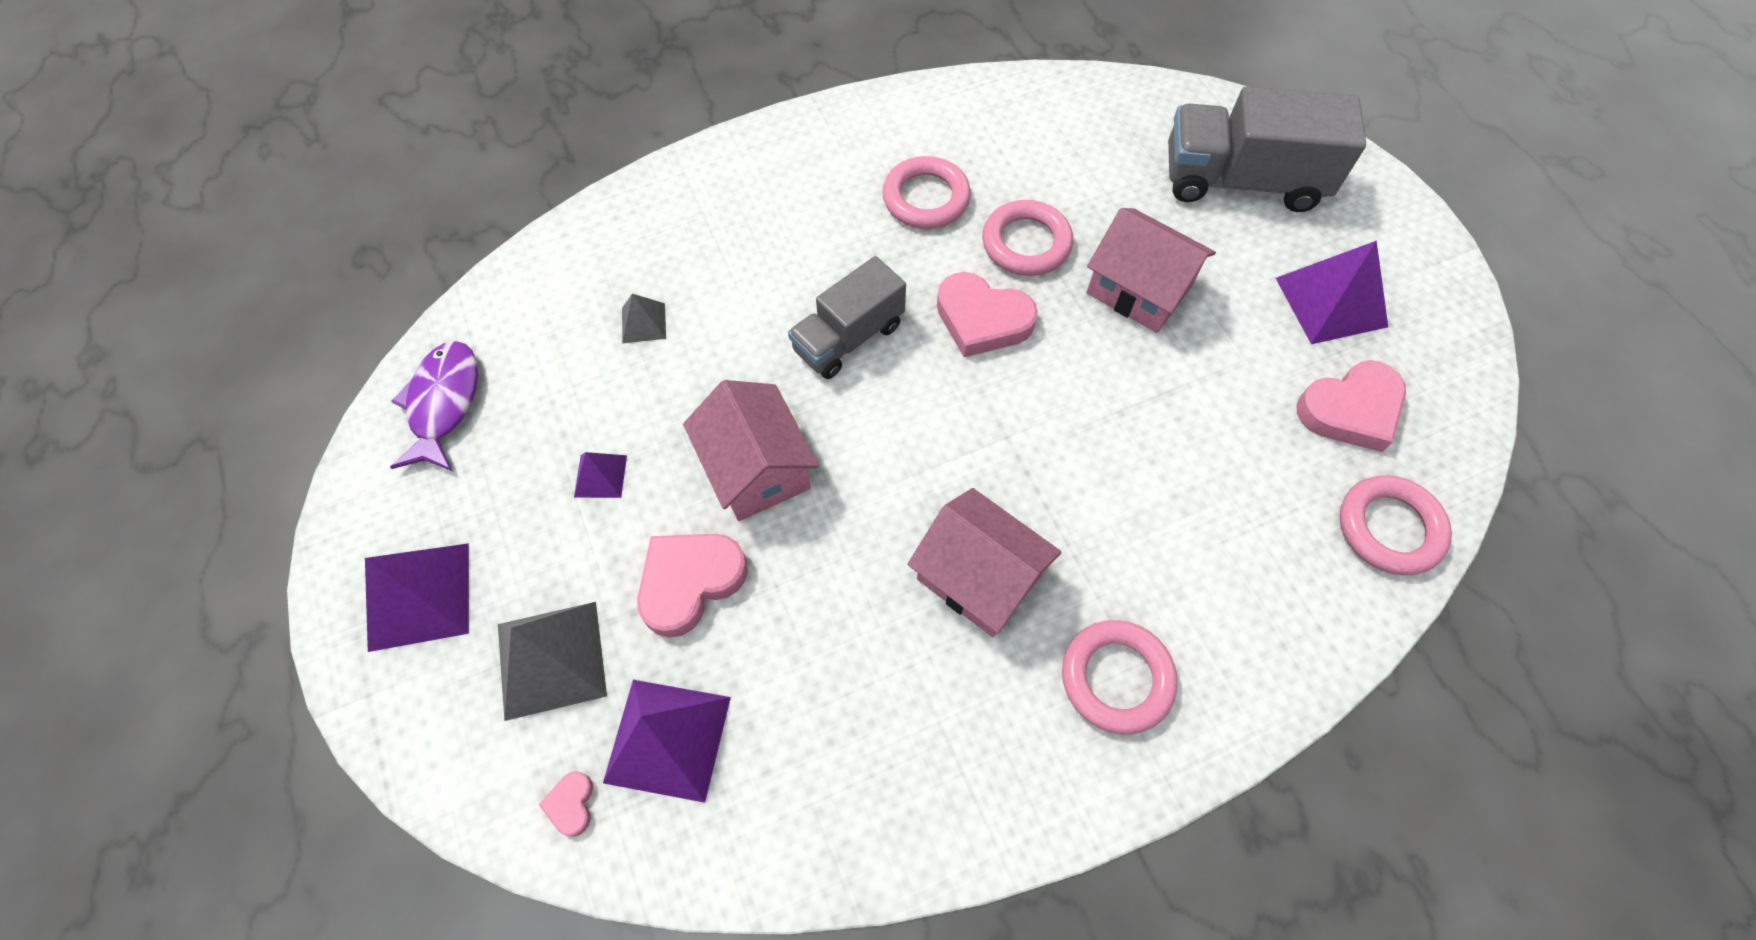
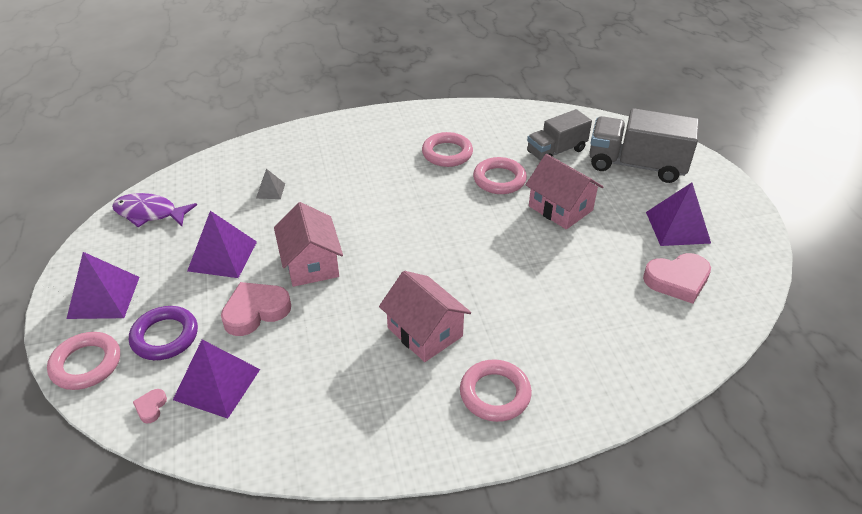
camera: 10 degrees right, 20 degrees down
(444, 404) = (149, 213): purple fish -> purple fish turned 90 degrees counterclockwise
(551, 659) = (165, 336): grey pyramid -> purple ring
(600, 476) = (222, 256): purple pyramid -> purple pyramid, size x1.94
(848, 337) = (383, 210): grey truck -> grey truck (556, 151)
(982, 320) = (463, 211): pink heart -> none
(1389, 528) = (688, 342): pink ring -> pink ring (86, 364)

